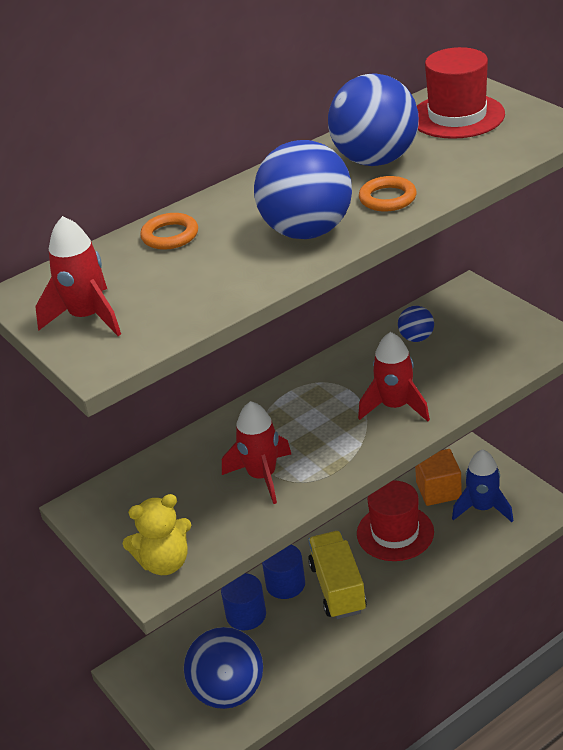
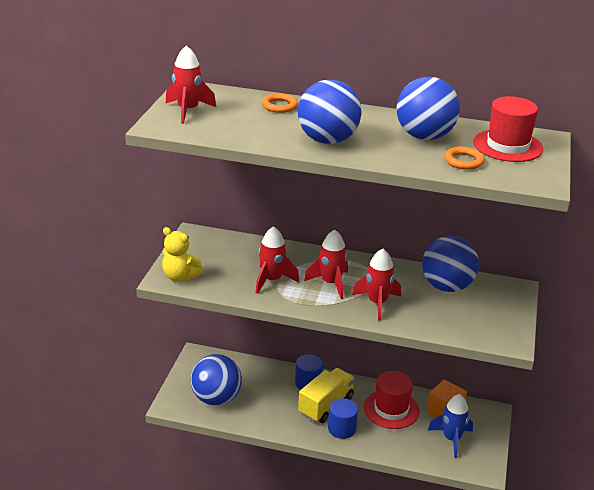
camera: 45 degrees right, 5 degrees down
(246, 615) = (272, 378): blue cylinder -> blue cylinder (342, 428)
(320, 427) = (331, 283): none -> red rocket
(387, 198) = (389, 152): orange ring -> orange ring (463, 161)
(416, 338) = (446, 286): blue ball -> blue ball, size x2.11

